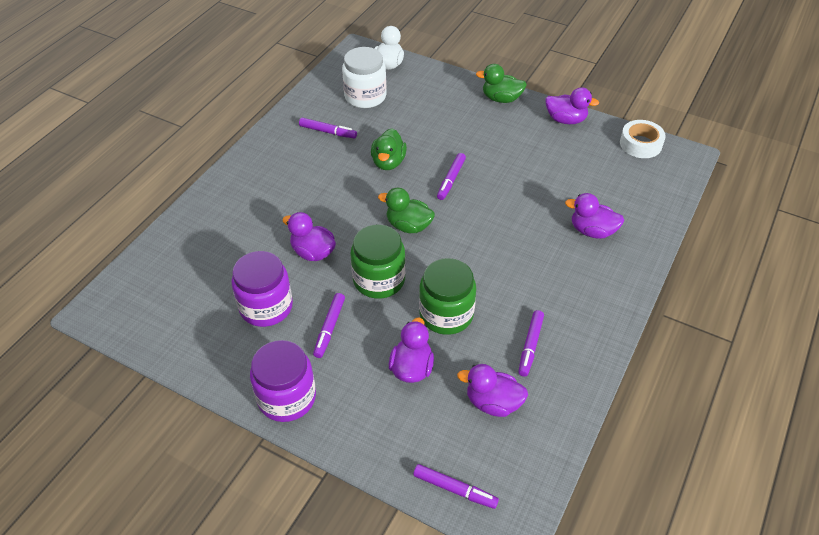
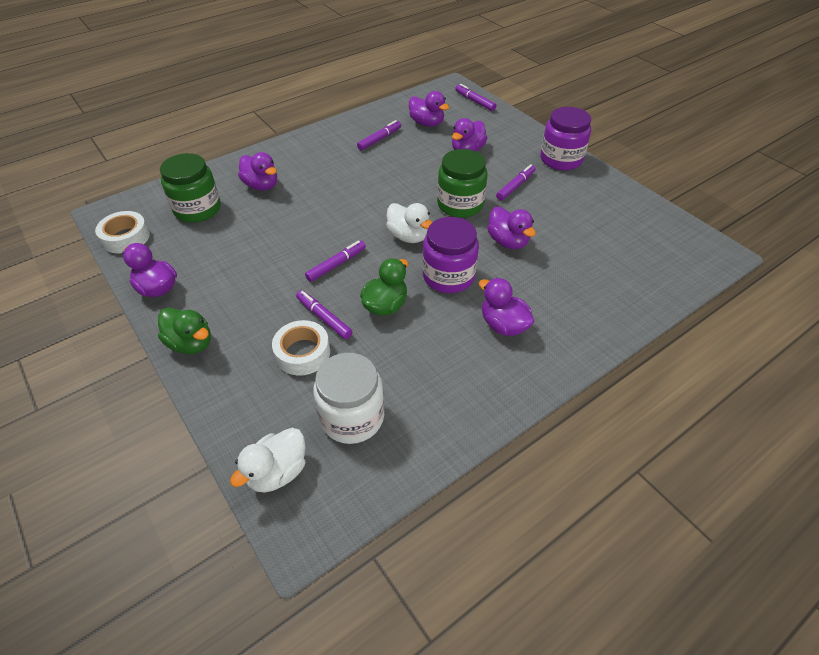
camera: 155 degrees left, 0 degrees up
(266, 307) = (563, 213): purple jar -> purple jar (448, 276)
(290, 177) = (503, 325): none -> purple duck
(328, 132) = (432, 374): purple marker -> purple marker (324, 318)
(408, 226) = (408, 236): green duck -> white duck
(423, 116) = (302, 353): none -> white tape
(446, 314) = (422, 170): green jar -> green jar (197, 209)

